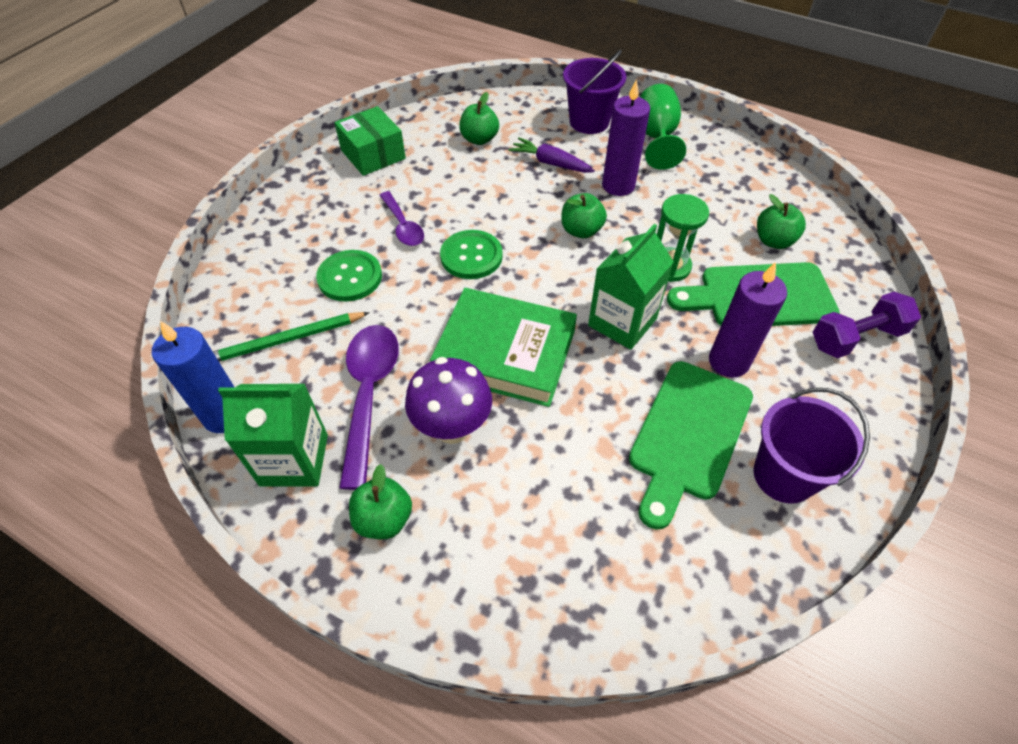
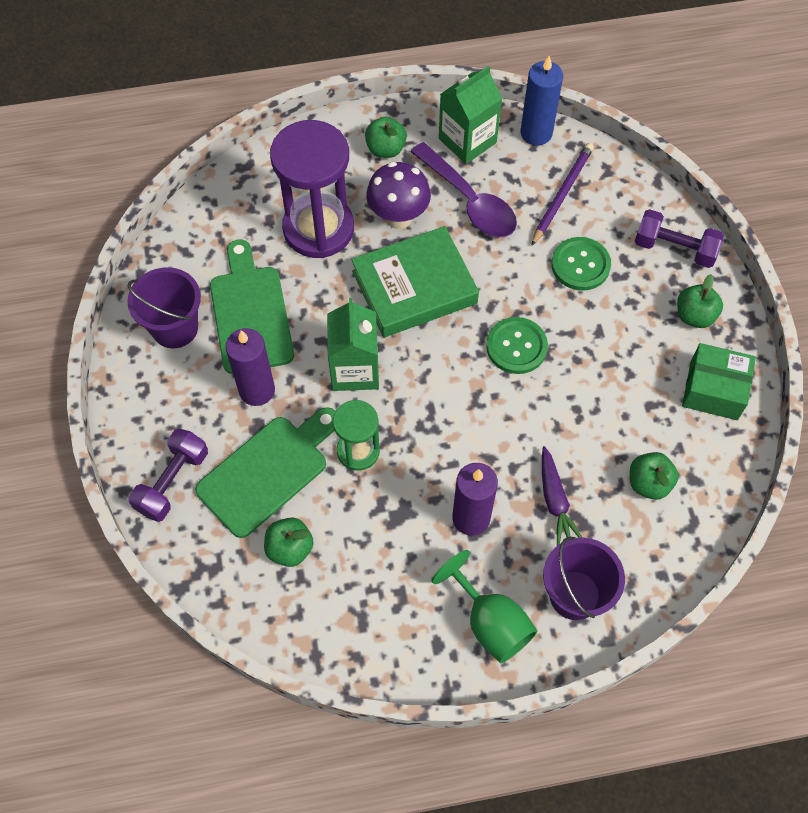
camera: 140 degrees right, 10 degrees up
(267, 241) = (674, 248): none -> purple dumbbell
(286, 340) = (562, 194): green pencil -> purple pencil
(403, 226) = (598, 335): purple spoon -> none
(545, 476) = (318, 228): none -> purple hourglass
(550, 163) = (555, 501): purple carrot -> purple carrot turned 90 degrees clockwise
(581, 230) = (457, 437): green apple -> green apple (694, 315)

